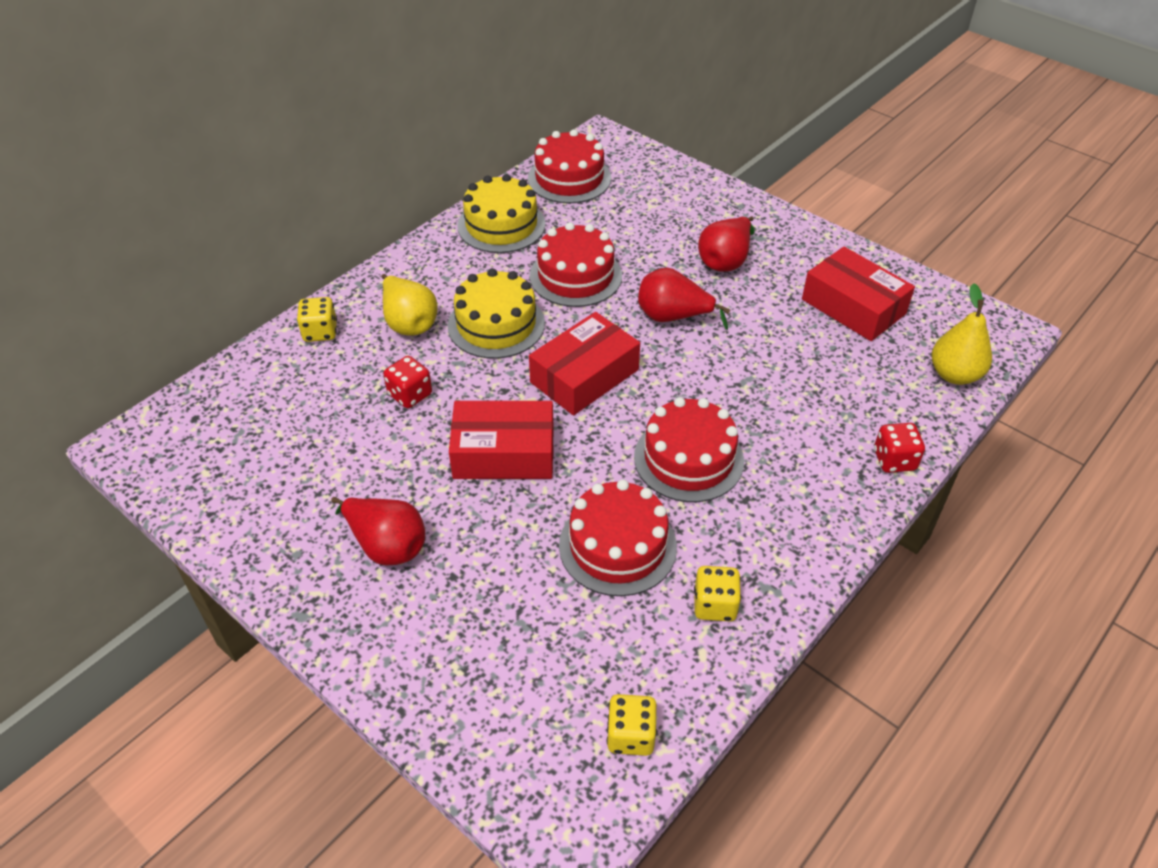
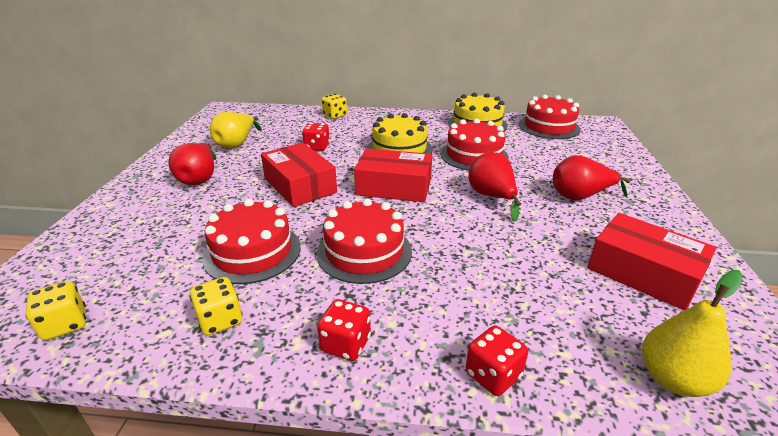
camera: 55 degrees right, 15 degrees down
(409, 323) = (368, 130): yellow pear -> yellow pear (236, 144)
(807, 529) = (346, 344): none -> red dice
(853, 306) = (643, 273): red box -> red box turned 60 degrees counterclockwise

